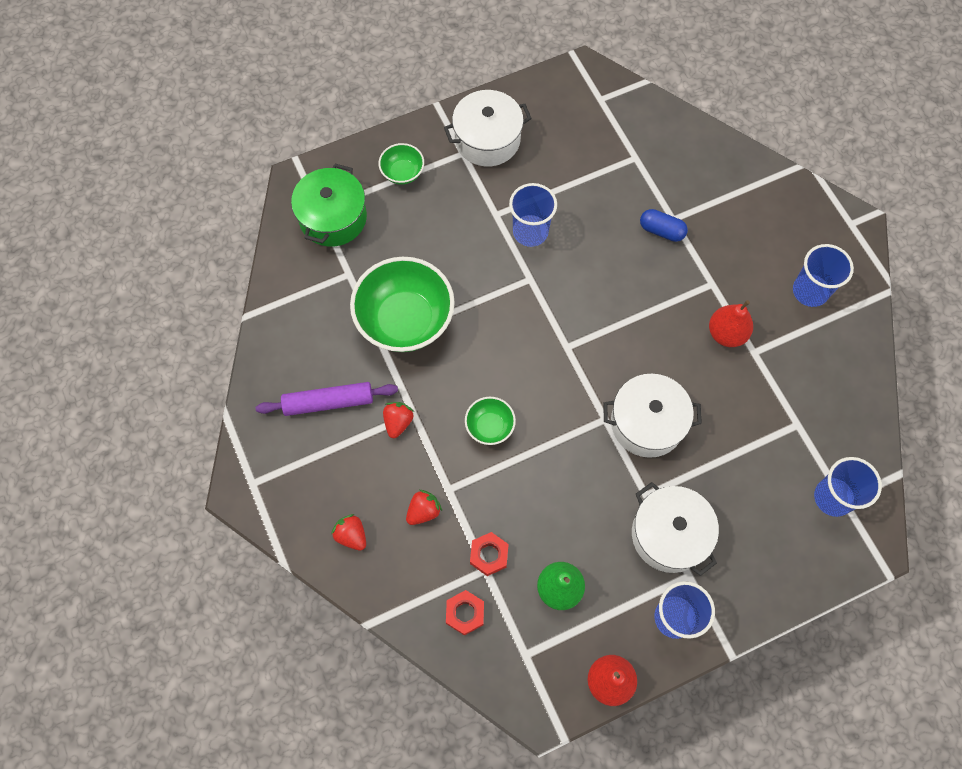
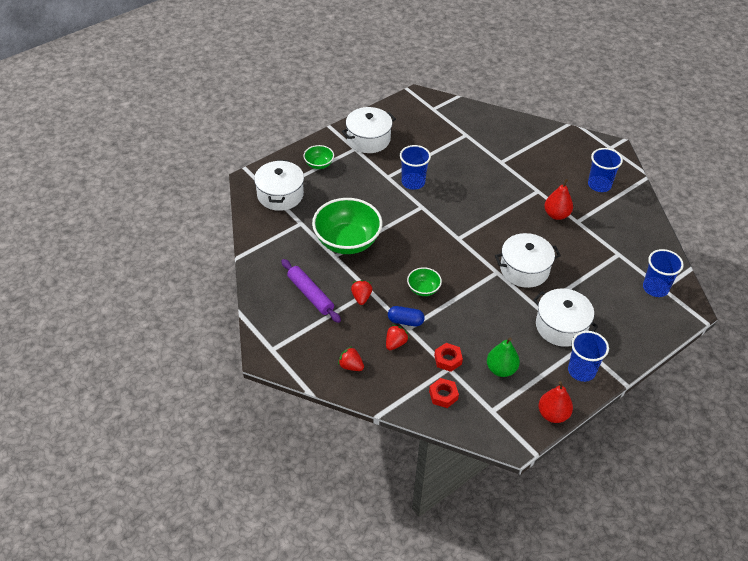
camera: 15 degrees left, 20 degrees down
(328, 402) = (310, 295): purple rolling pin -> purple rolling pin turned 75 degrees clockwise
(333, 217) = (280, 195): green pot -> white pot
(661, 231) = (496, 169): blue capsule -> blue capsule (405, 321)

